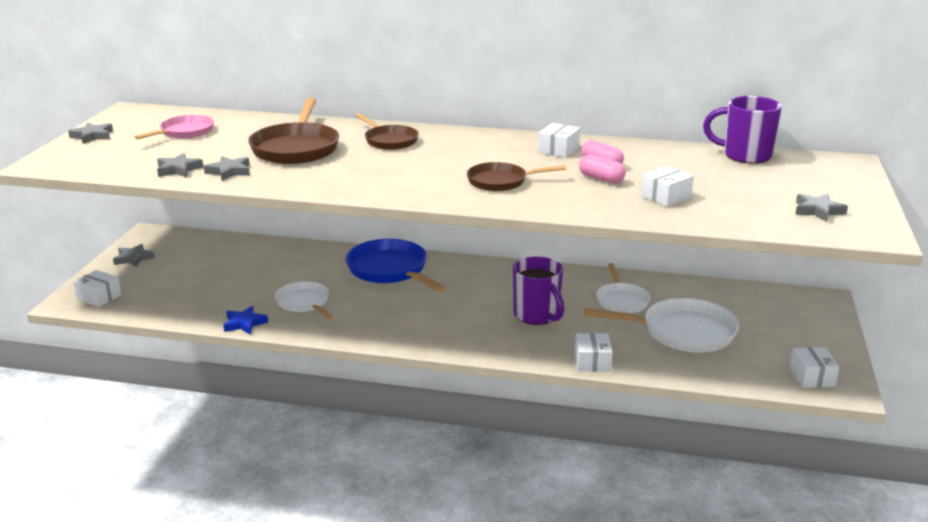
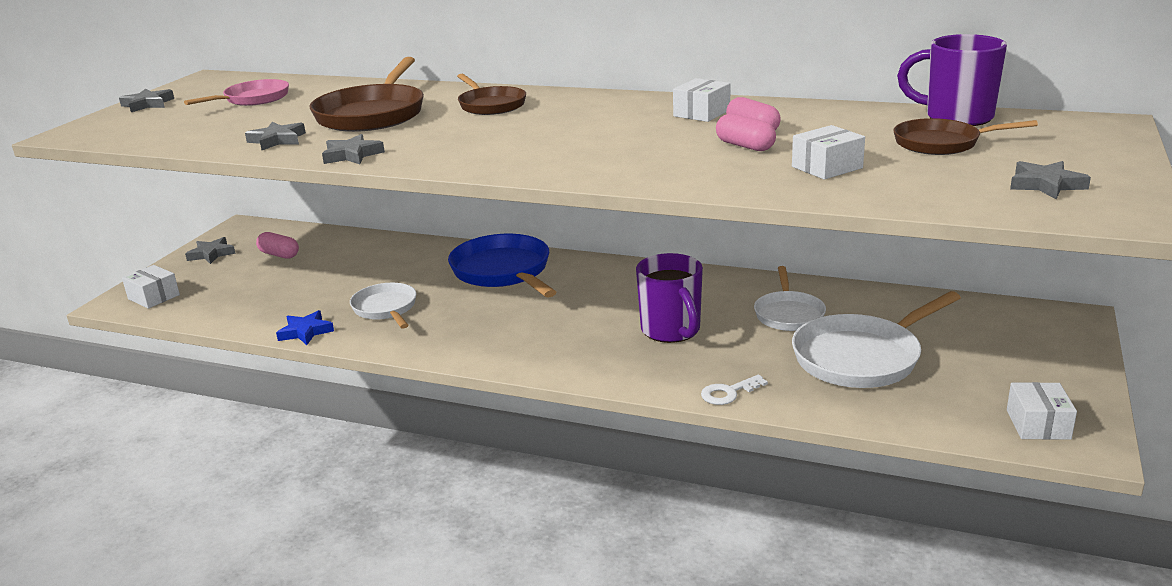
camera: 10 degrees right, 0 degrees up
(178, 169) = (219, 138): grey star -> grey star (352, 155)
(194, 258) = (279, 255): none -> pink capsule
(501, 181) = (609, 150): brown pan -> brown pan (942, 143)
(592, 362) = (728, 393): white box -> white key
(682, 332) = (862, 357): white pan -> white pan turned 135 degrees clockwise

